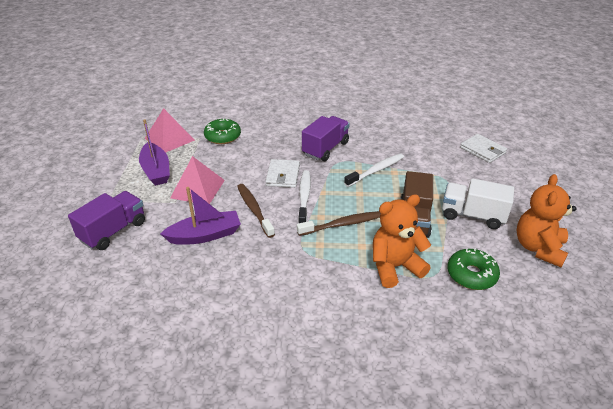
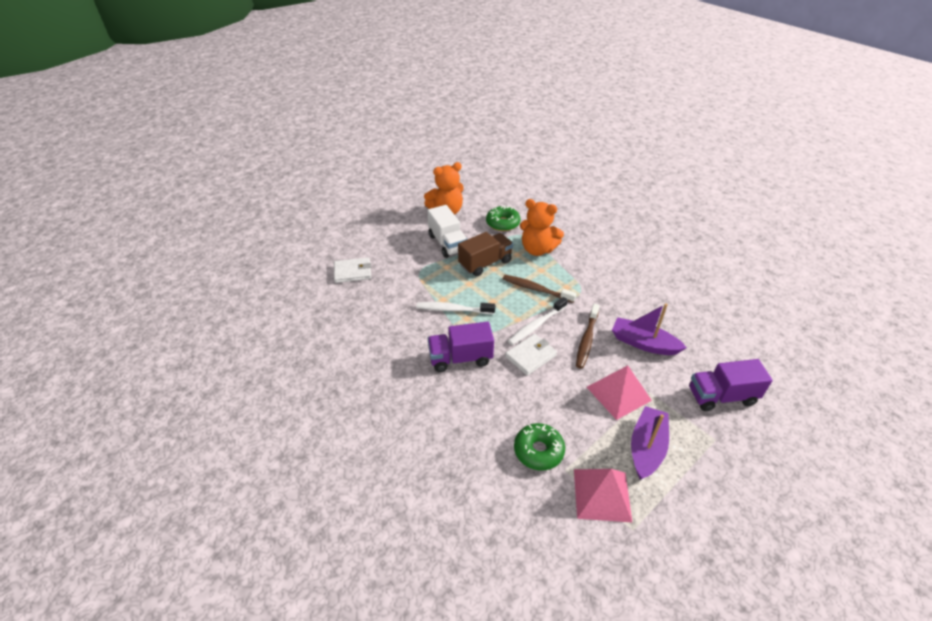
camera: 135 degrees left, 5 degrees up
(482, 150) = (352, 272): white wallet -> white wallet turned 75 degrees clockwise

